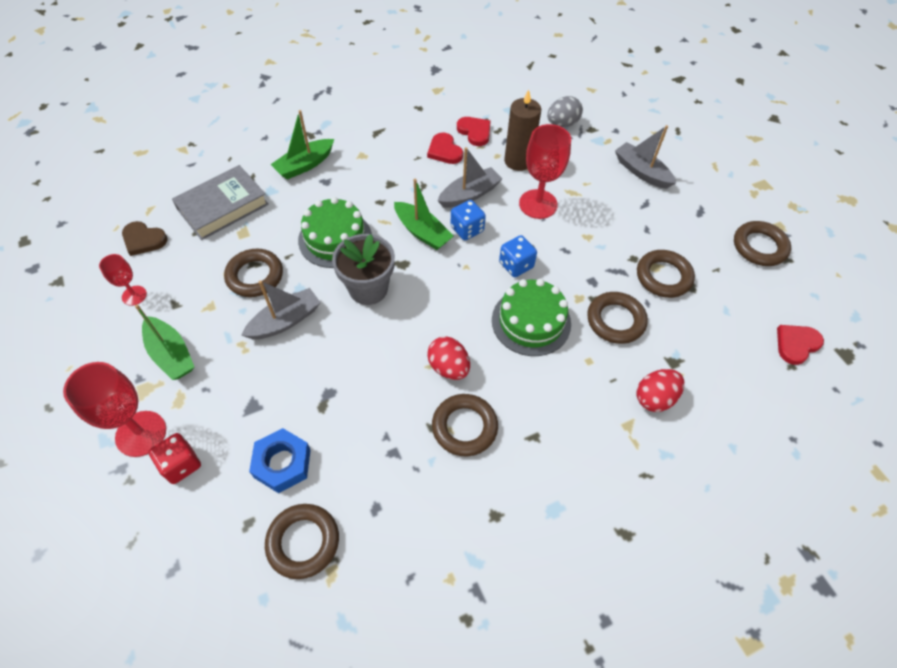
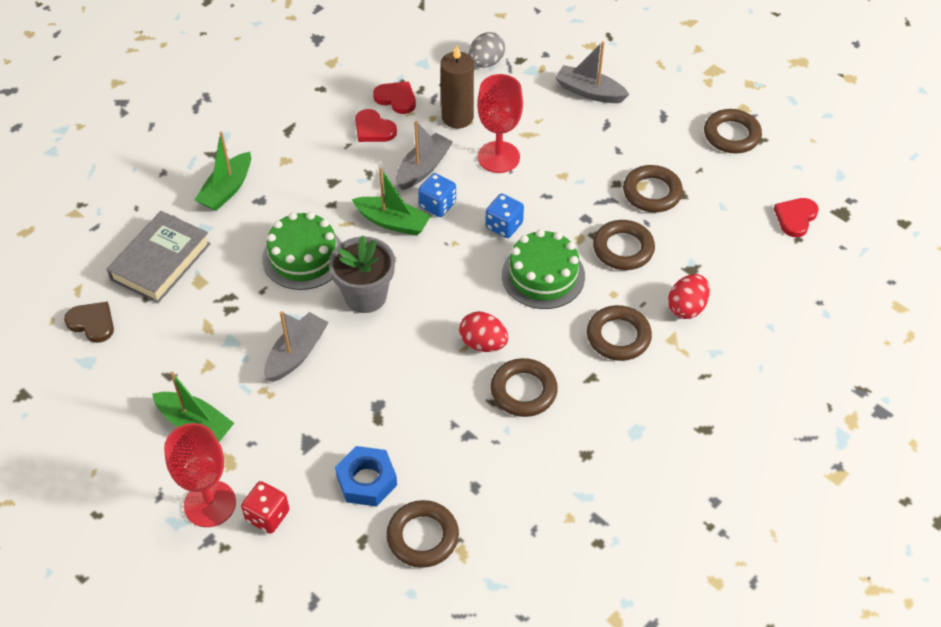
camera: 20 degrees left, 5 degrees down
(134, 295) = (118, 381): red goblet -> none
(143, 240) = (92, 323): brown heart -> brown heart turned 150 degrees counterclockwise
(255, 276) = (239, 321): brown ring -> brown ring (618, 336)

